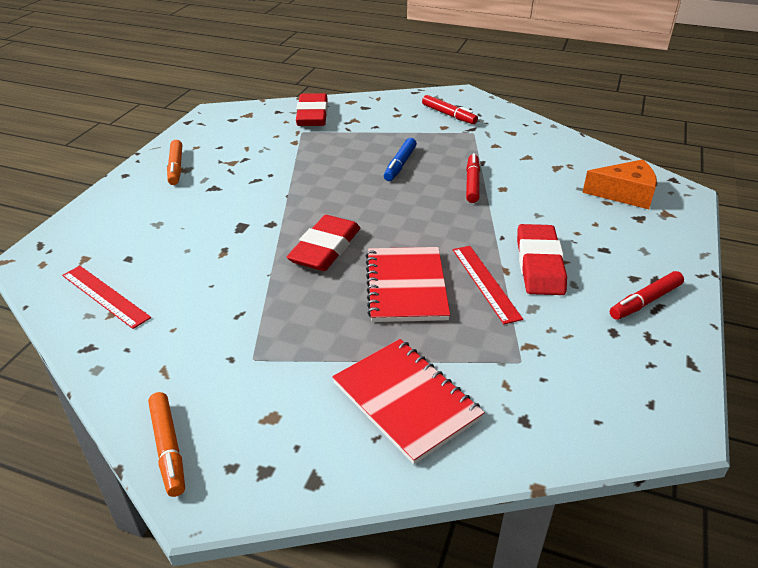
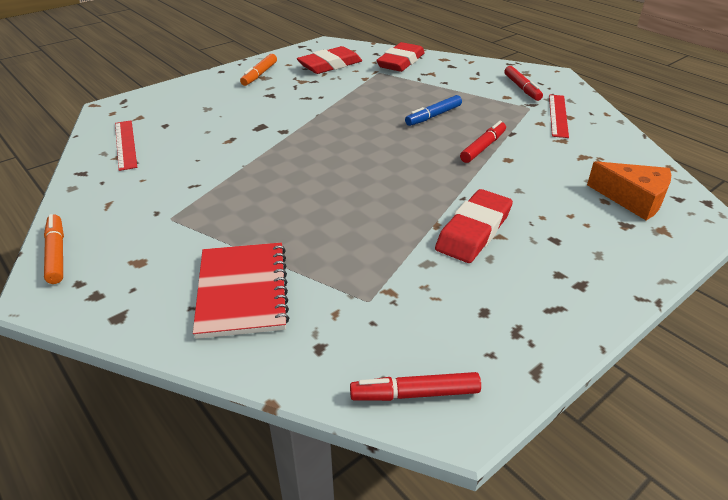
camera: 30 degrees right, 0 degrees up
(168, 448) = (57, 254): orange marker -> orange marker turned 150 degrees clockwise
(325, 248) = (304, 160): red eraser -> red eraser (330, 65)
(406, 286) = (336, 208): red notebook -> none
(485, 283) = (406, 228): red ruler -> red ruler (558, 115)
(645, 301) = (547, 298): red marker -> red marker (415, 394)

